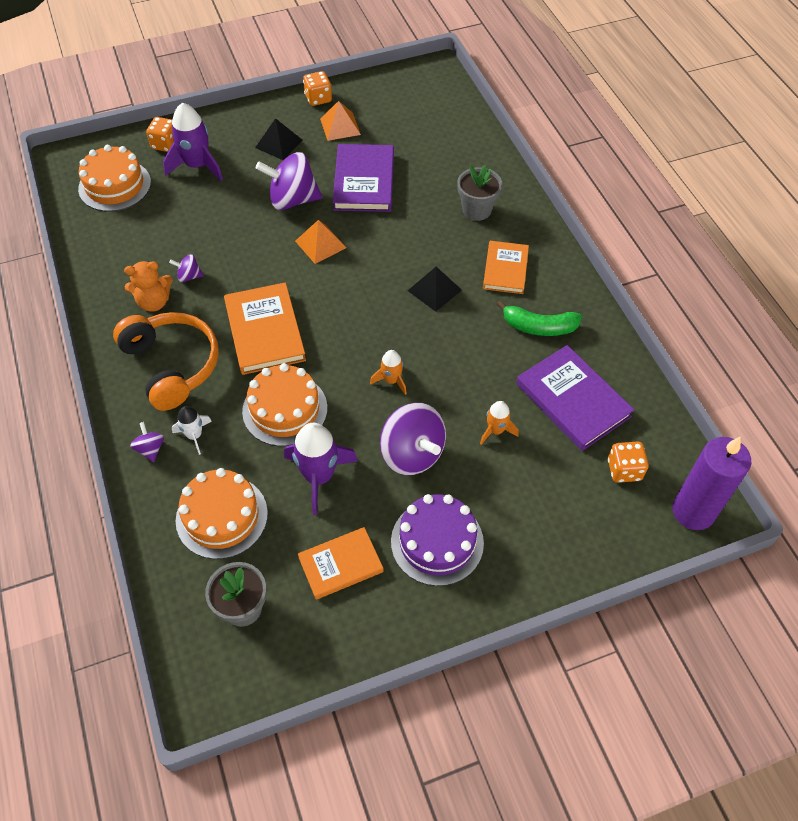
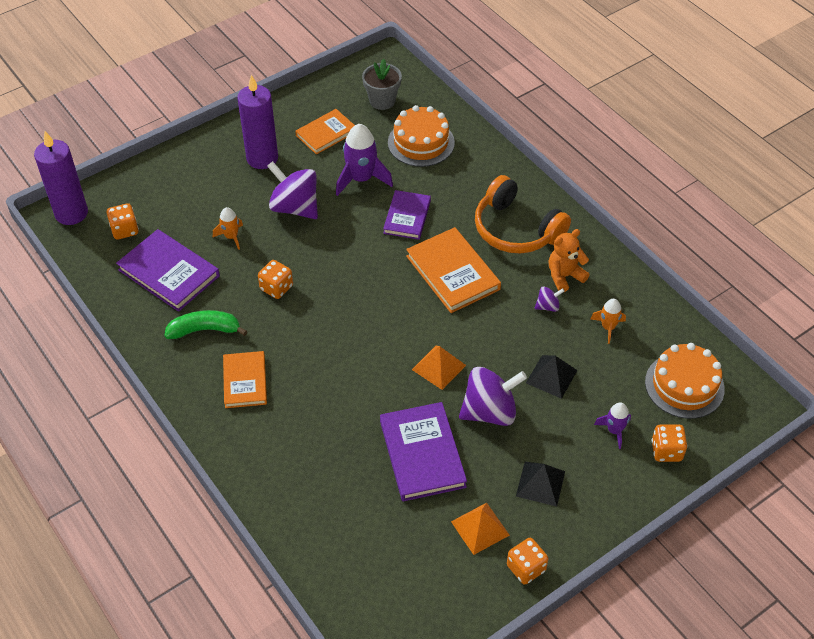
camera: 165 degrees right, 5 degrees down
(150, 449) = (496, 170): purple spinning top -> none
(194, 435) = (468, 185): white rocket -> none
(197, 166) = (614, 430): purple rocket -> purple rocket, size x0.55
(285, 409) = (407, 217): orange cake -> purple book
(391, 380) = (327, 256): orange rocket -> orange rocket (608, 327)
(434, 290) = (311, 344): black pyramid -> black pyramid (551, 376)
(437, 542) = (262, 158): purple cake -> purple candle
(456, 356) = (276, 288): none -> orange dice
(477, 210) = (287, 445): grey flower pot -> none

